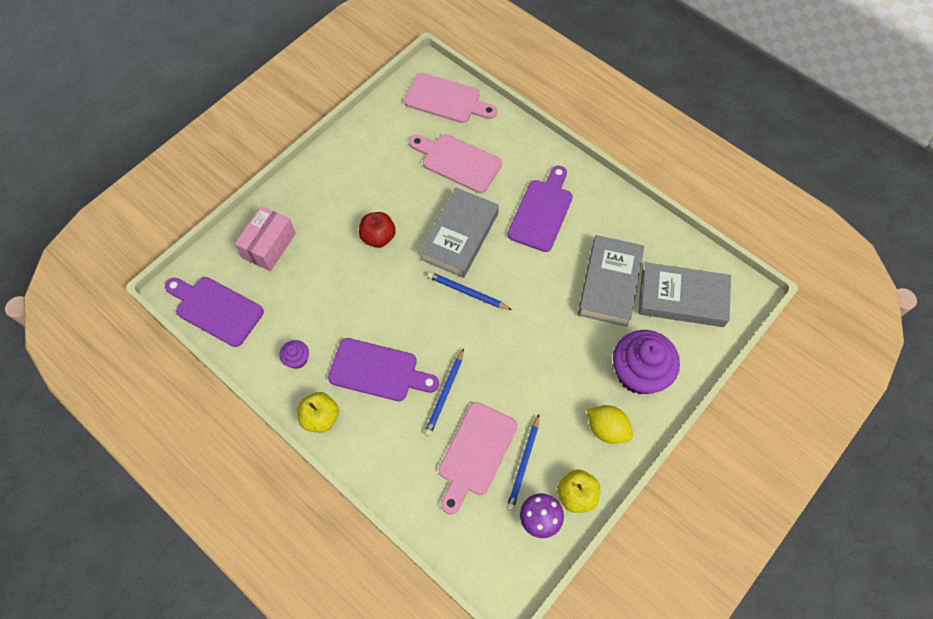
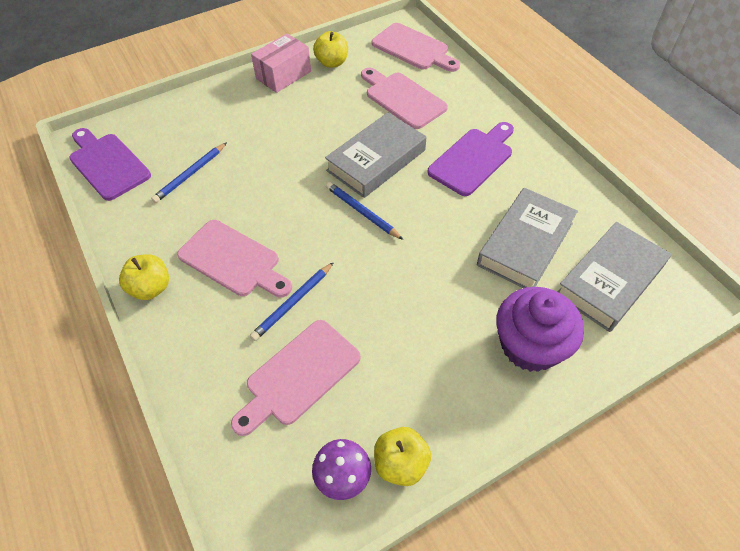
camera: 20 degrees right, 10 degrees down
(269, 246) = (186, 125): pink box -> pink box (283, 75)
(297, 359) = (158, 227): purple cupcake -> none
(376, 136) = (332, 63): none -> yellow apple
(378, 237) = (294, 142): red apple -> none
(378, 371) = (233, 260): purple cutting board -> pink cutting board
(523, 464) = (350, 405): blue pencil -> blue pencil (190, 174)
(606, 429) = (467, 397): yellow lemon -> none
(682, 298) = (609, 280): grey book -> grey book turned 75 degrees counterclockwise

